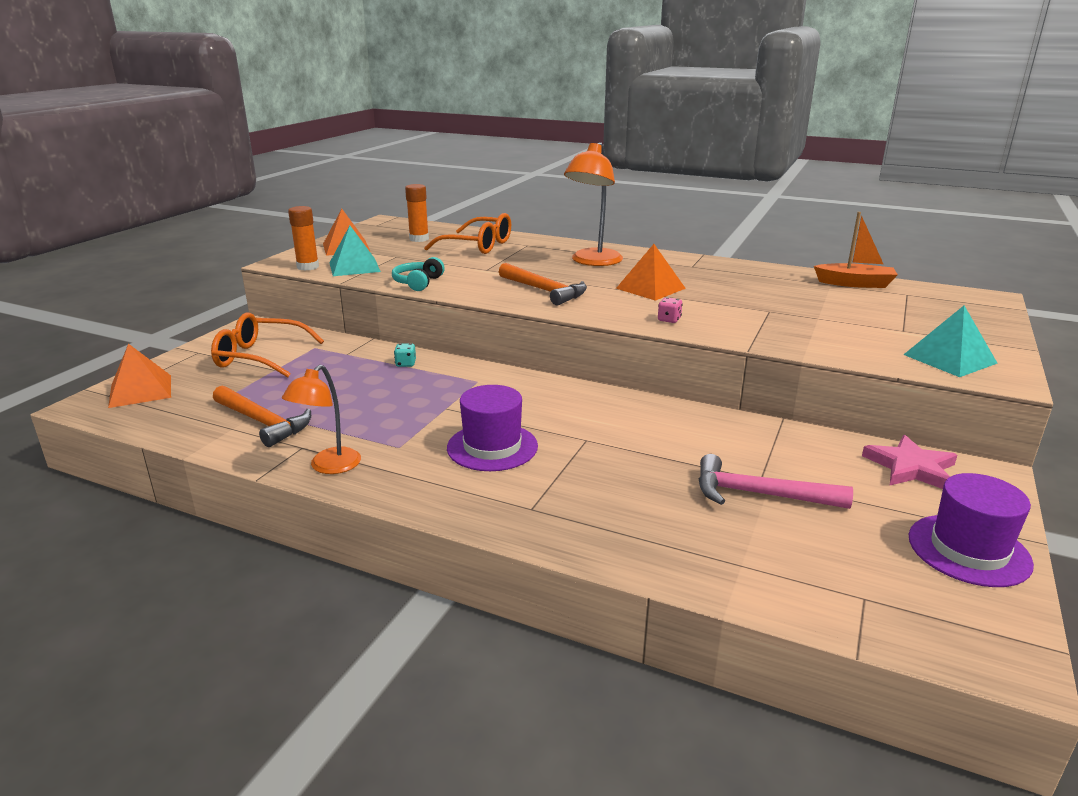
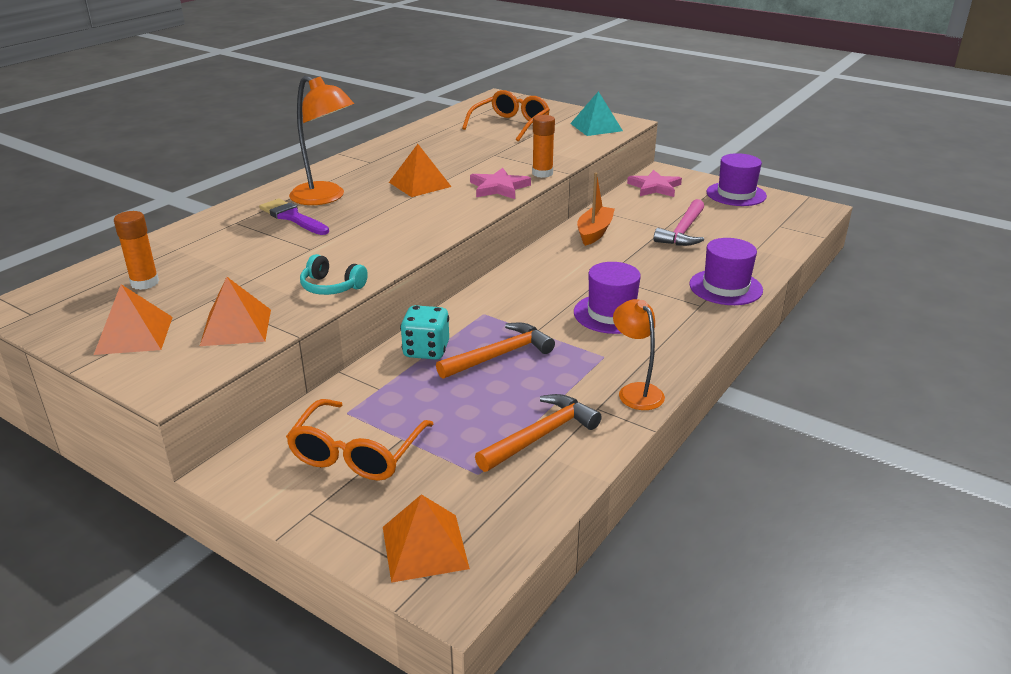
camera: 80 degrees left, 5 degrees up
(308, 267) = (207, 361): orange glue stick -> orange glue stick (542, 173)
(329, 467) = (636, 391): orange lamp -> orange lamp turned 150 degrees counterclockwise
(354, 267) = (236, 327): turquoise pyramid -> orange pyramid
(405, 364) = (426, 350): turquoise dice -> turquoise dice, size x1.99
(478, 246) = (214, 248): orange glasses -> orange glasses (510, 125)
(544, 291) = (399, 226): orange hammer -> orange hammer (499, 355)
(545, 257) = (292, 217): none -> purple brush
(591, 530) = (725, 287): none -> purple hat
(669, 320) = (499, 187): pink dice -> pink star
(855, 283) = (451, 121): orange boat -> orange boat (594, 232)

